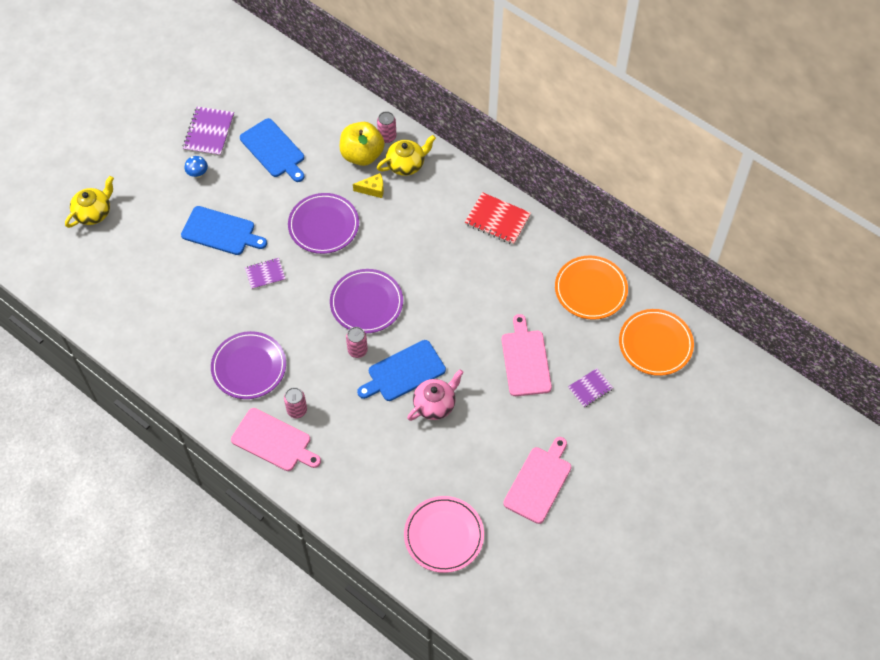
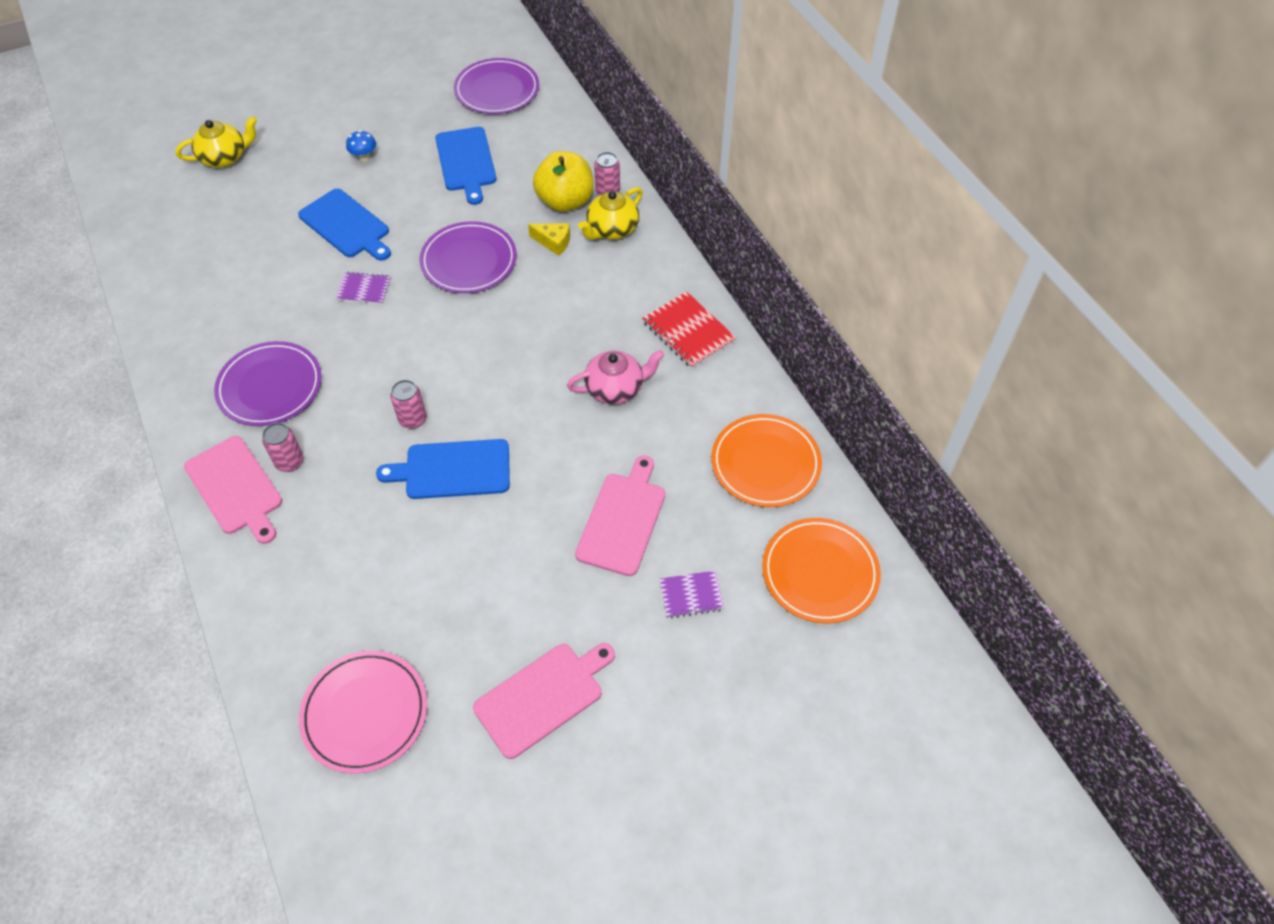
camera: 25 degrees right, 5 degrees down
(209, 132) = (407, 121): purple notebook -> none
(366, 303) = (461, 367): purple plate -> purple plate (497, 90)
(406, 164) = (612, 229): yellow teapot -> yellow teapot turned 135 degrees clockwise
(435, 404) = (466, 527): pink teapot -> pink teapot (615, 388)

